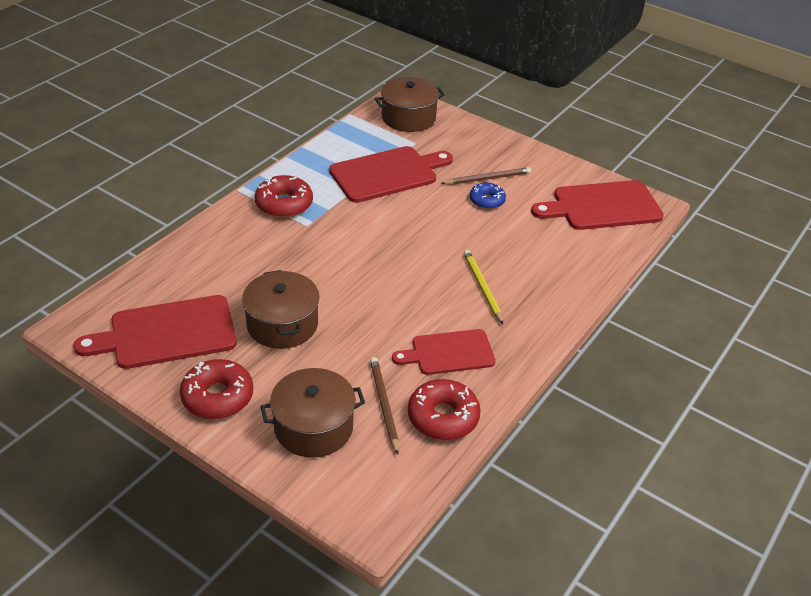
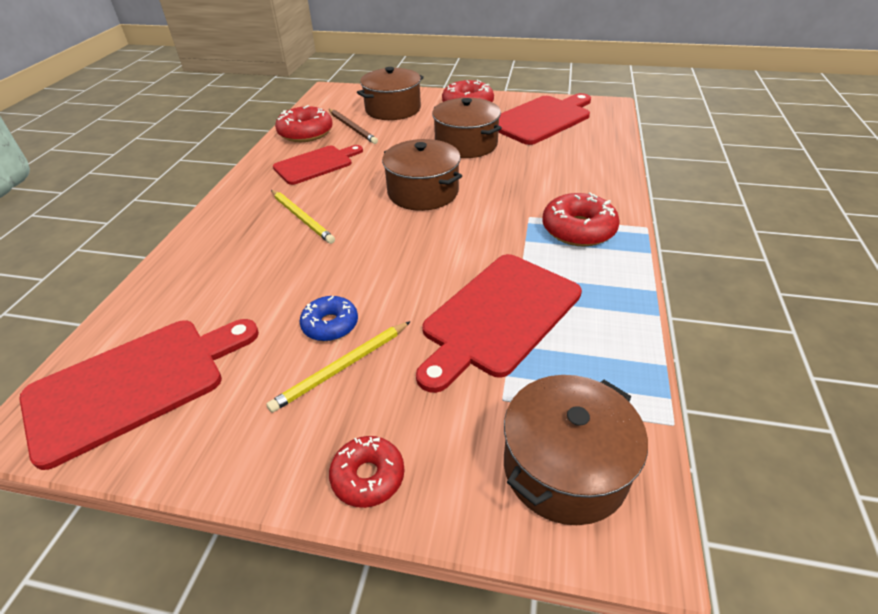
camera: 160 degrees right, 0 degrees up
(368, 278) = (423, 192): none -> brown pot
(487, 178) = (342, 368): brown pencil -> yellow pencil
(491, 139) = (368, 477): none -> red donut

